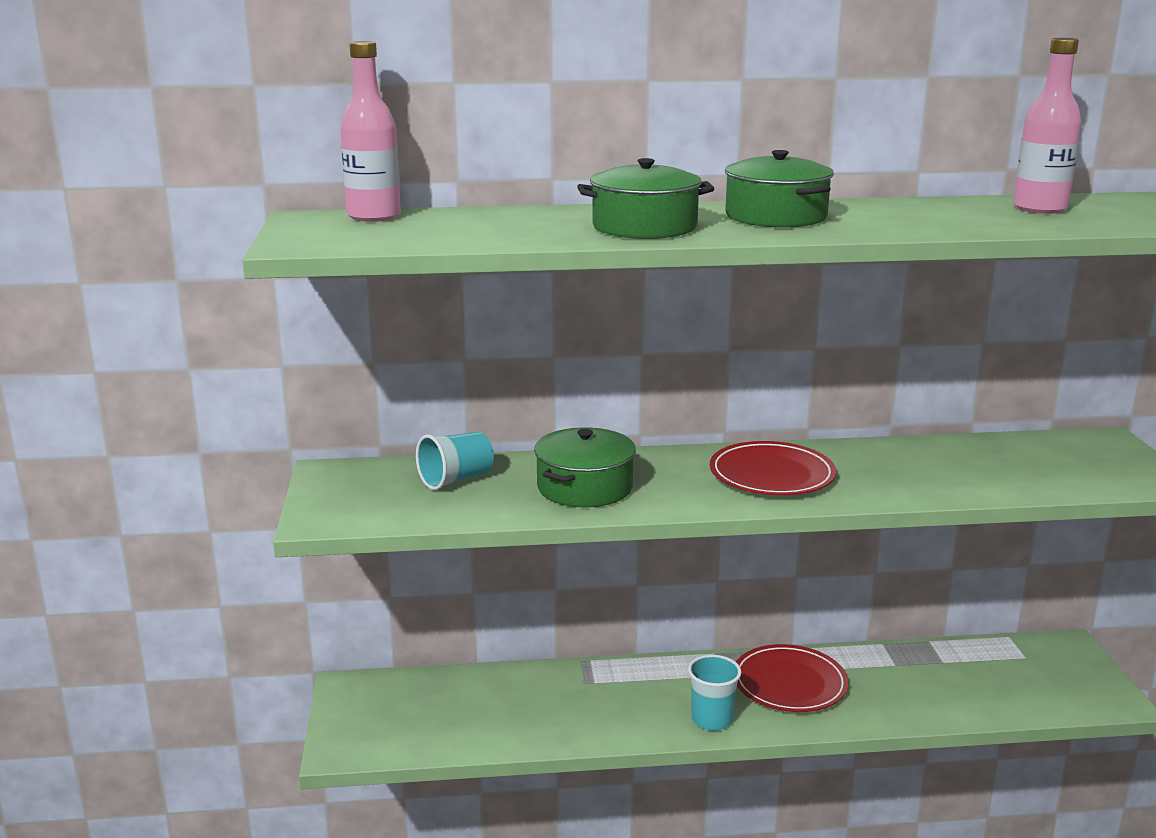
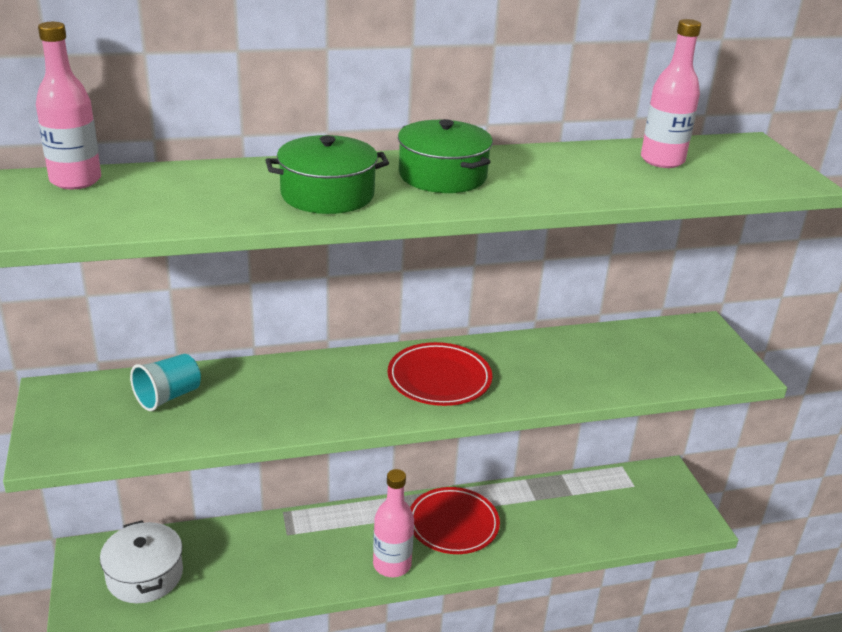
camera: 10 degrees left, 10 degrees up
(416, 712) = (144, 575): none -> white pot
(584, 487) = (281, 401): green pot -> none
(712, 720) = (392, 565): turquoise cup -> pink bottle

